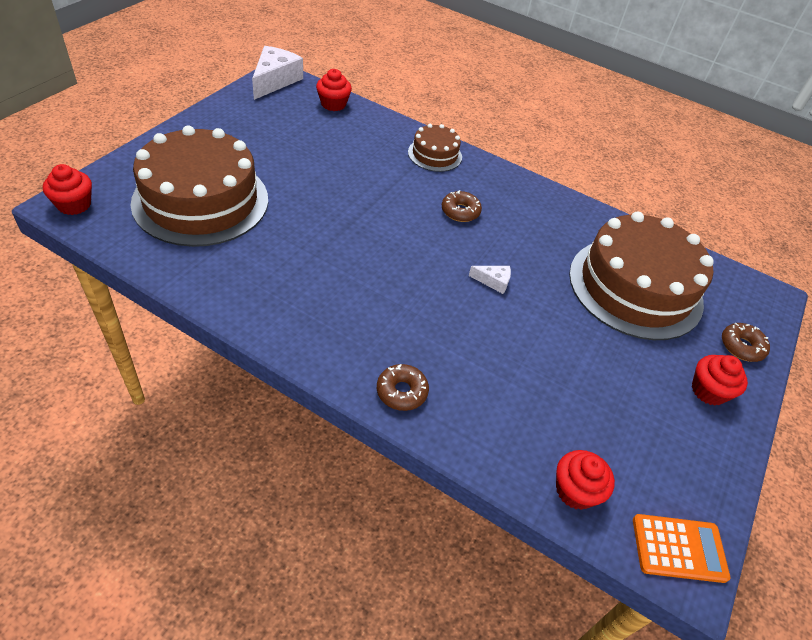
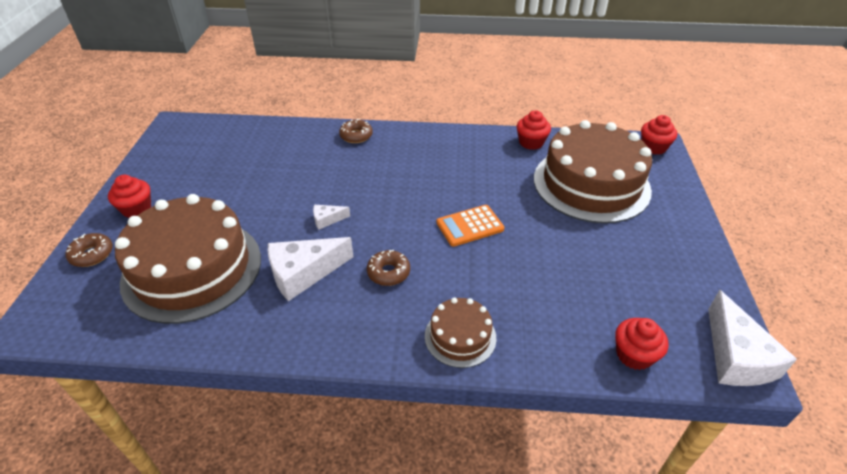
camera: 160 degrees right, 5 degrees down
(533, 241) = (303, 273): none -> white cheese
(575, 490) = (238, 131): red cupcake -> red cupcake (531, 142)
(679, 548) = (178, 129): orange calculator -> orange calculator (470, 226)

